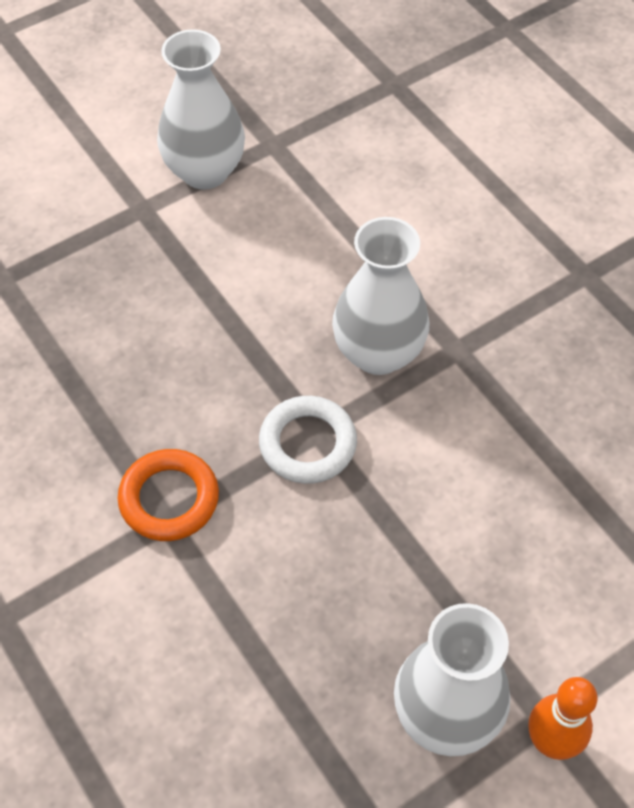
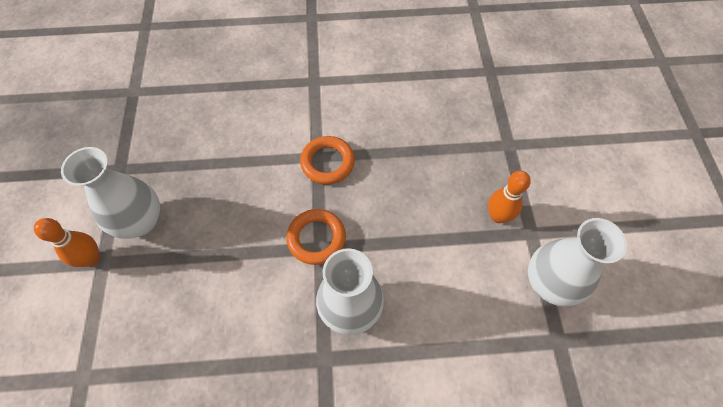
camera: 120 degrees right, 5 degrees up
(138, 251) = (498, 216): none -> orange bowling pin
(308, 444) = (316, 238): white ring -> orange ring

